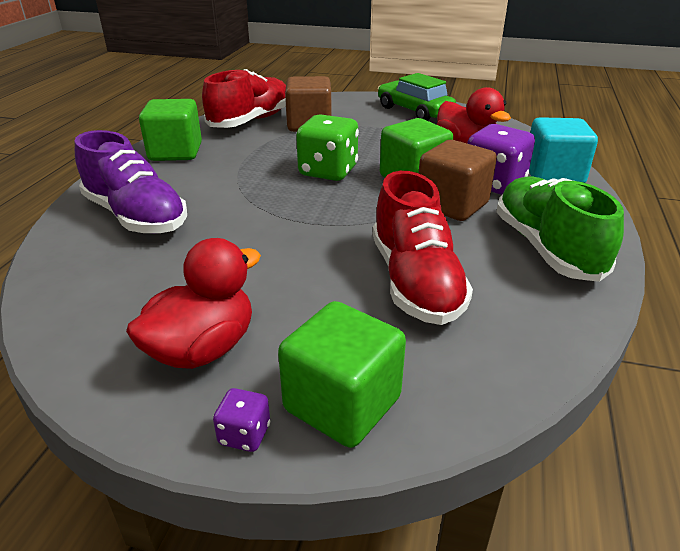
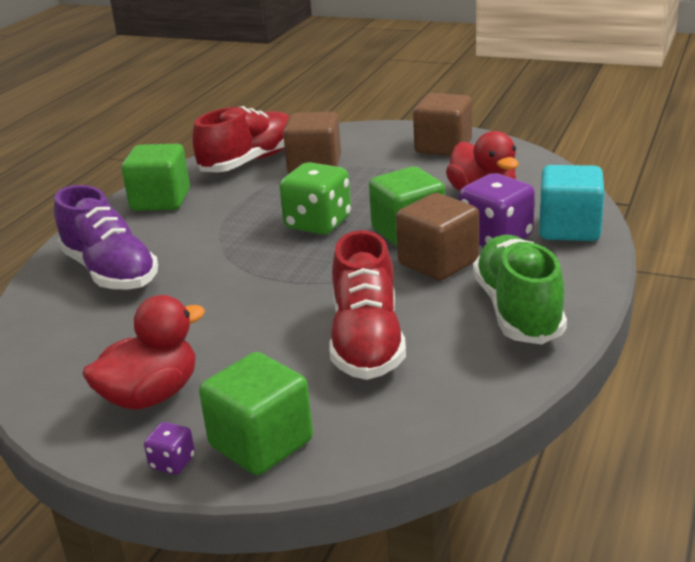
camera: 10 degrees right, 5 degrees down
(414, 111) = (443, 147): green car -> brown cube

